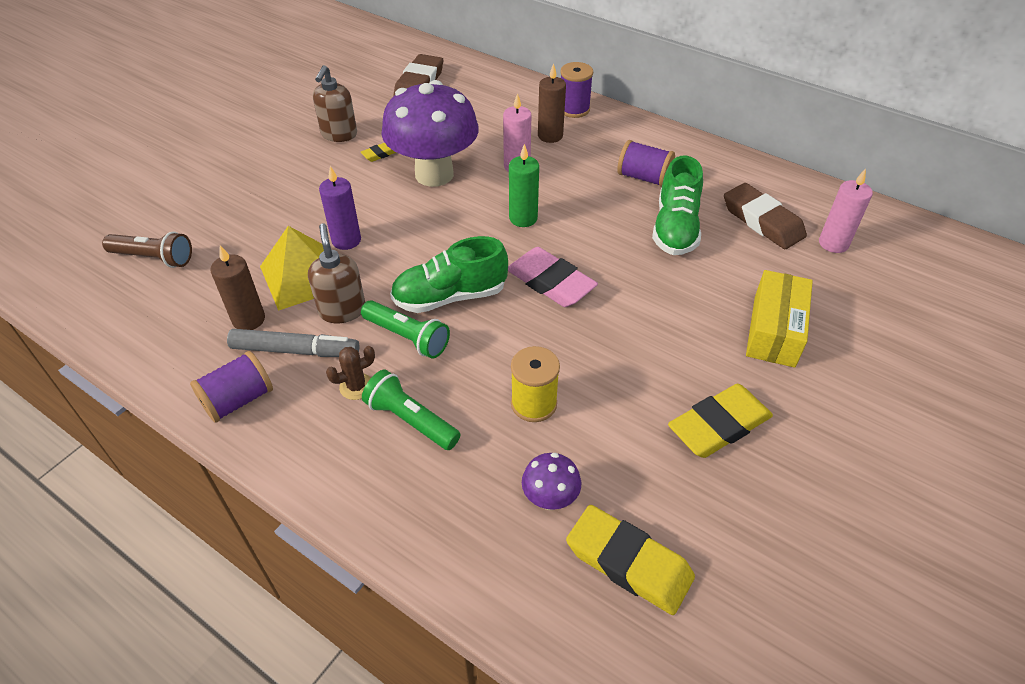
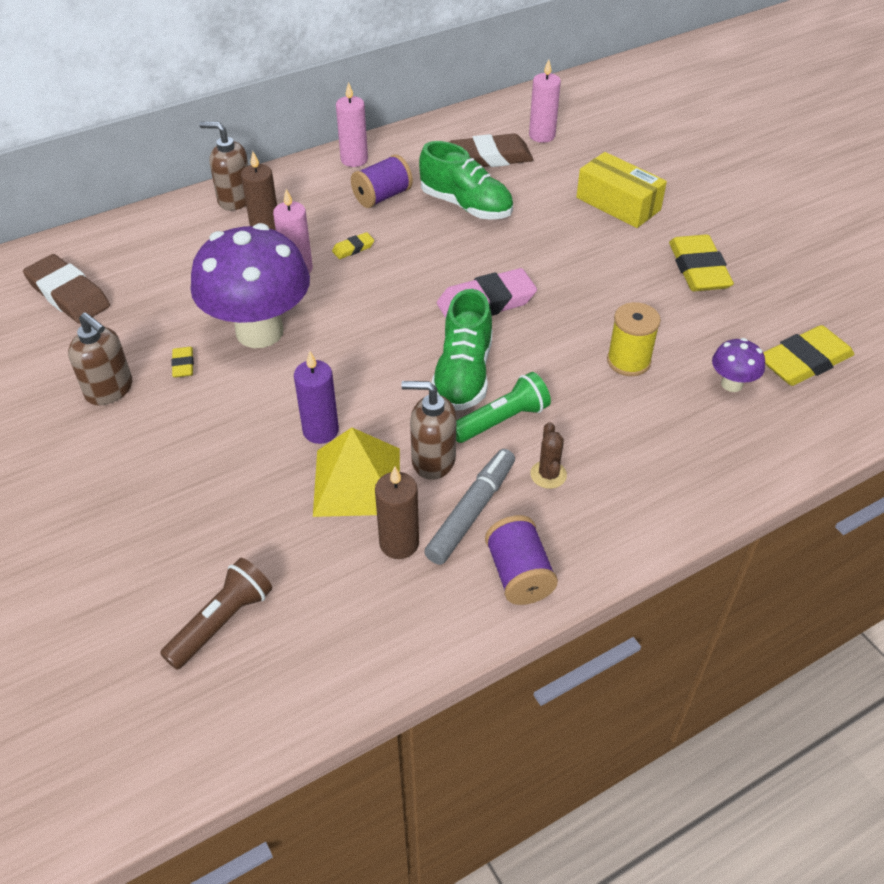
camera: 65 degrees left, 0 degrees up
(411, 420) = (610, 446): green flashlight -> none
(523, 218) = (383, 291): green candle -> none
(563, 185) = (353, 248): none -> yellow eraser
(574, 109) = (235, 199): purple spool -> brown soap dispenser
(679, 146) = (354, 160): none -> pink candle

